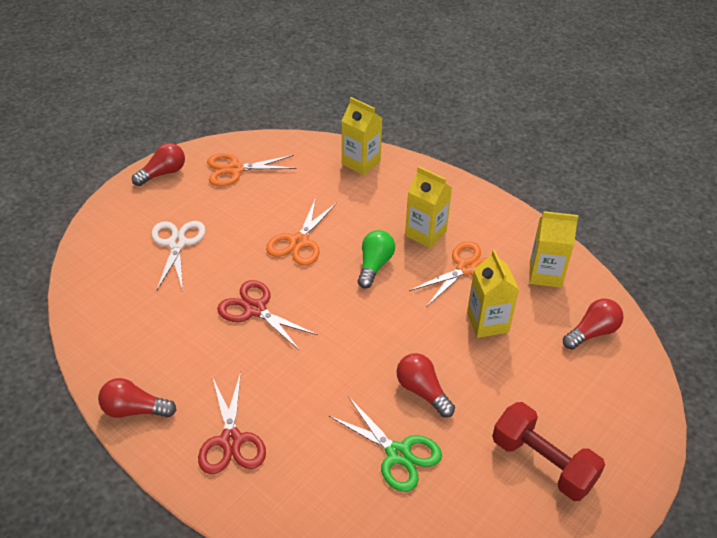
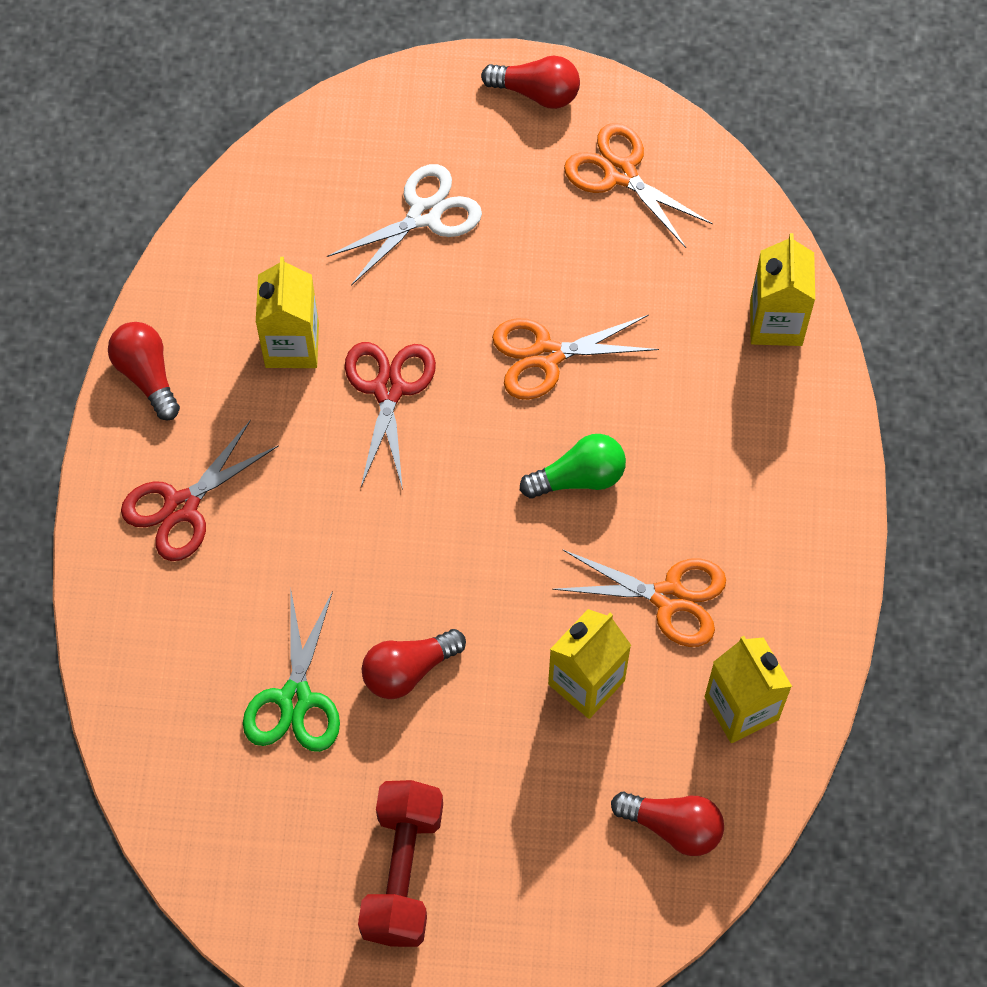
camera: 55 degrees right, 20 degrees up
(422, 391) = (408, 670): red light bulb -> red light bulb turned 135 degrees counterclockwise
(425, 233) = (696, 503): yellow carton -> yellow carton (292, 345)

